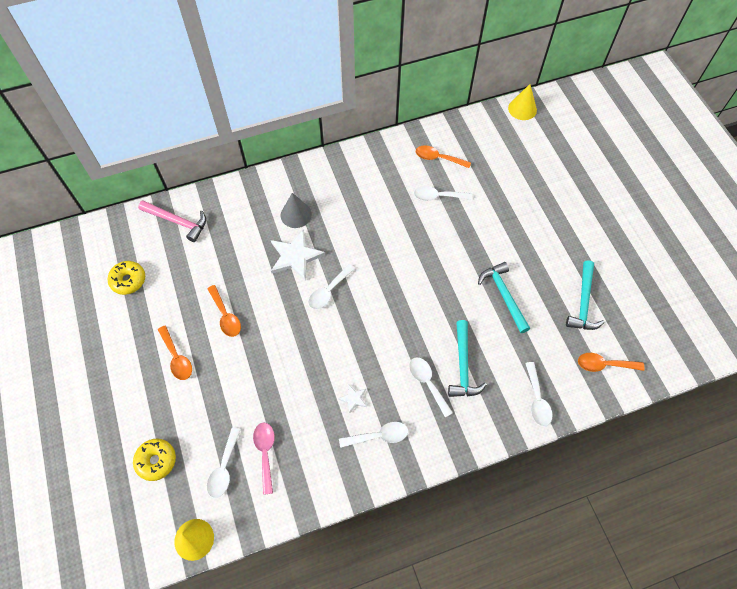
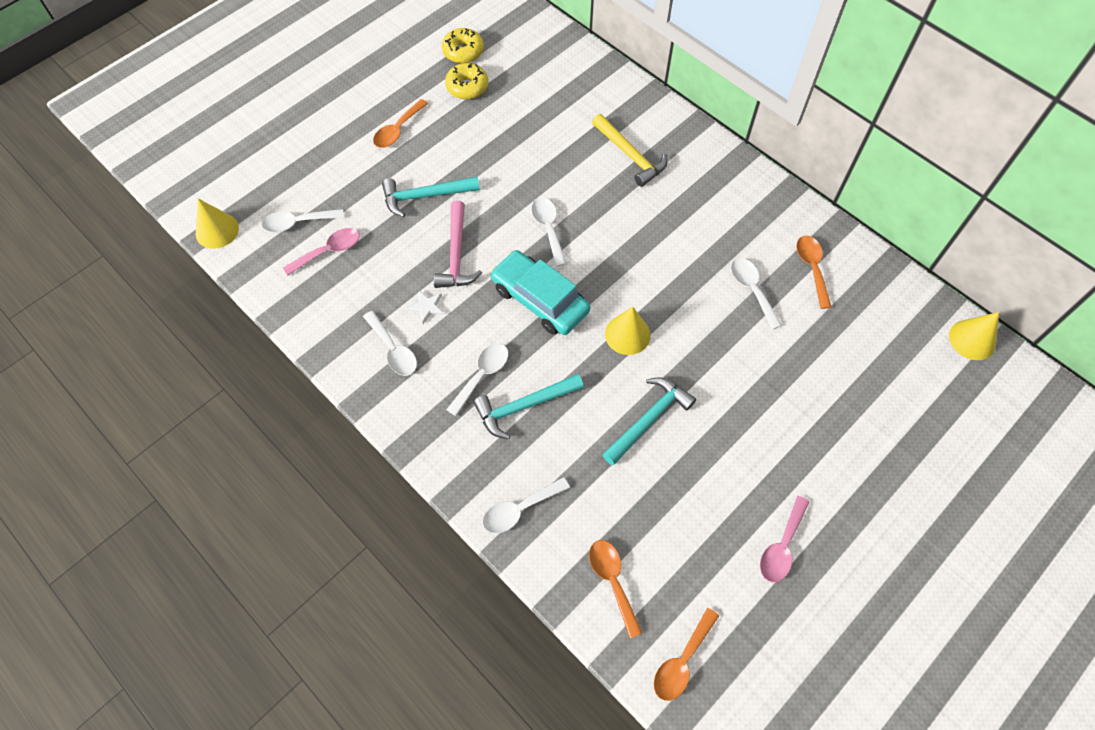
camera: 65 degrees right, 0 degrees up
(156, 461) = (282, 164): yellow donut -> yellow donut (467, 87)
(177, 222) = (555, 57): pink hammer -> pink hammer (456, 254)
(225, 316) = (466, 148): orange spoon -> orange spoon (682, 661)
(295, 256) = (575, 178): white star -> none
(296, 214) = (630, 155): grey cone -> yellow hammer
(329, 291) = (548, 229): white spoon -> white spoon turned 60 degrees clockwise
(384, 321) = (540, 299): none -> turquoise car
(437, 280) = (627, 334): none -> yellow cone
(583, 302) = (694, 524): turquoise hammer -> turquoise hammer (425, 196)
(612, 264) = (782, 546): none -> pink spoon

